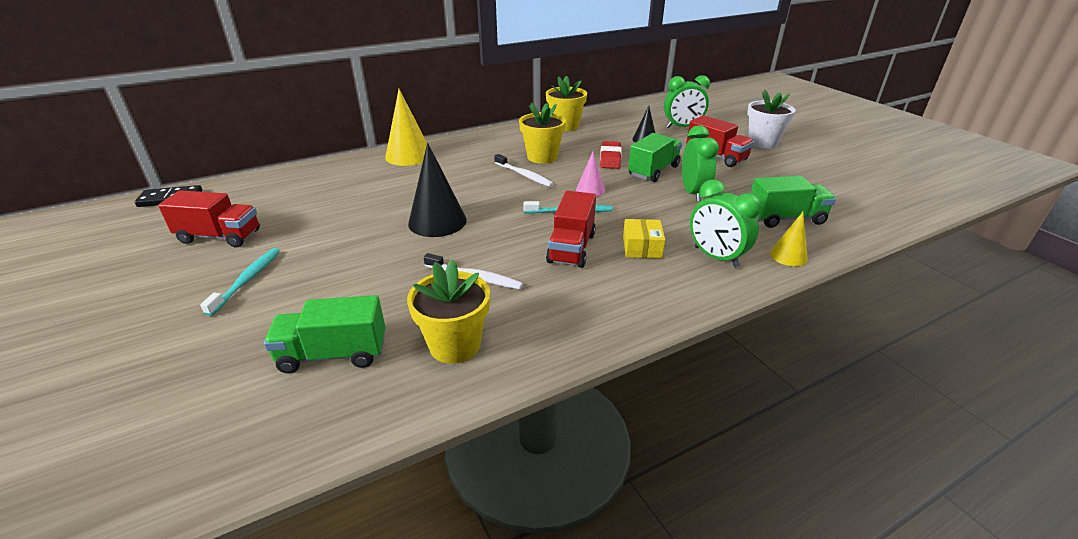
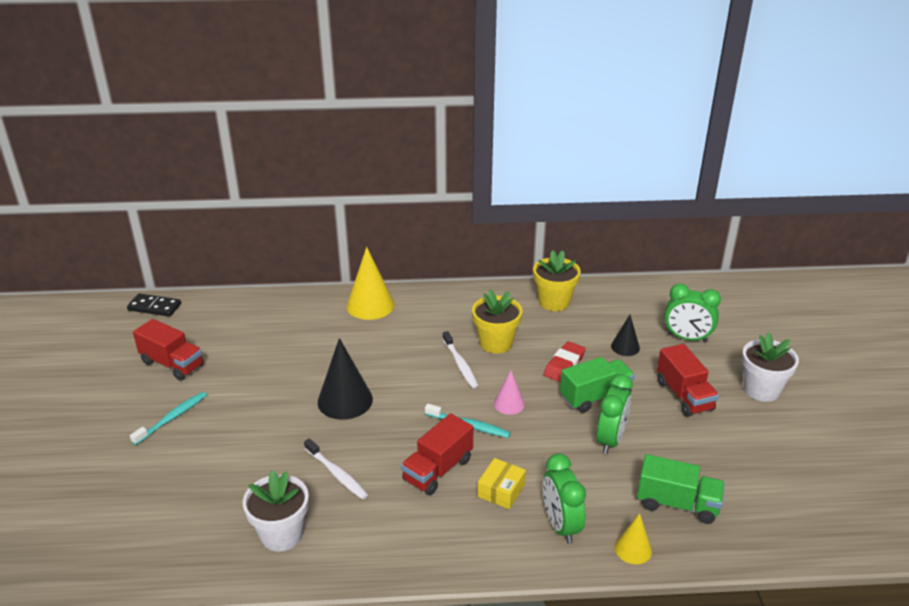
camera: 25 degrees right, 0 degrees up
(333, 354) = (197, 510): green truck -> none
(455, 345) = (281, 534): yellow flower pot -> white flower pot

